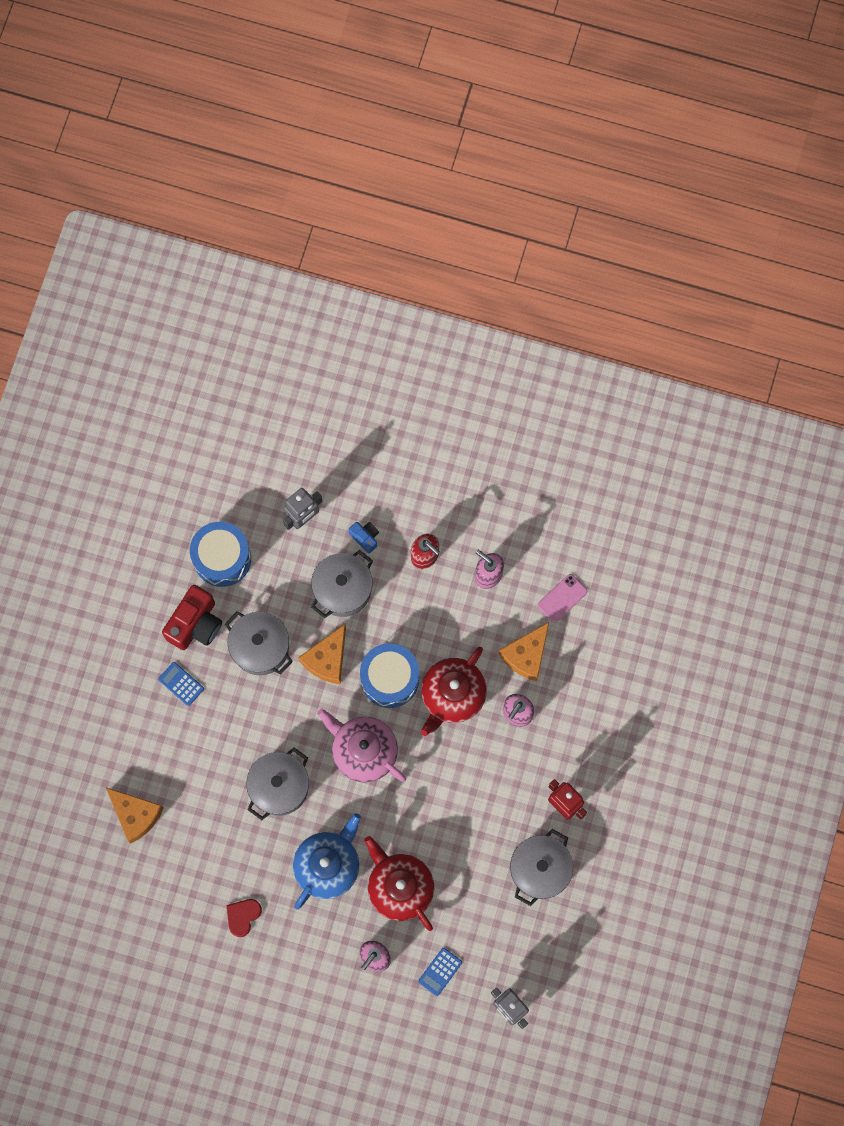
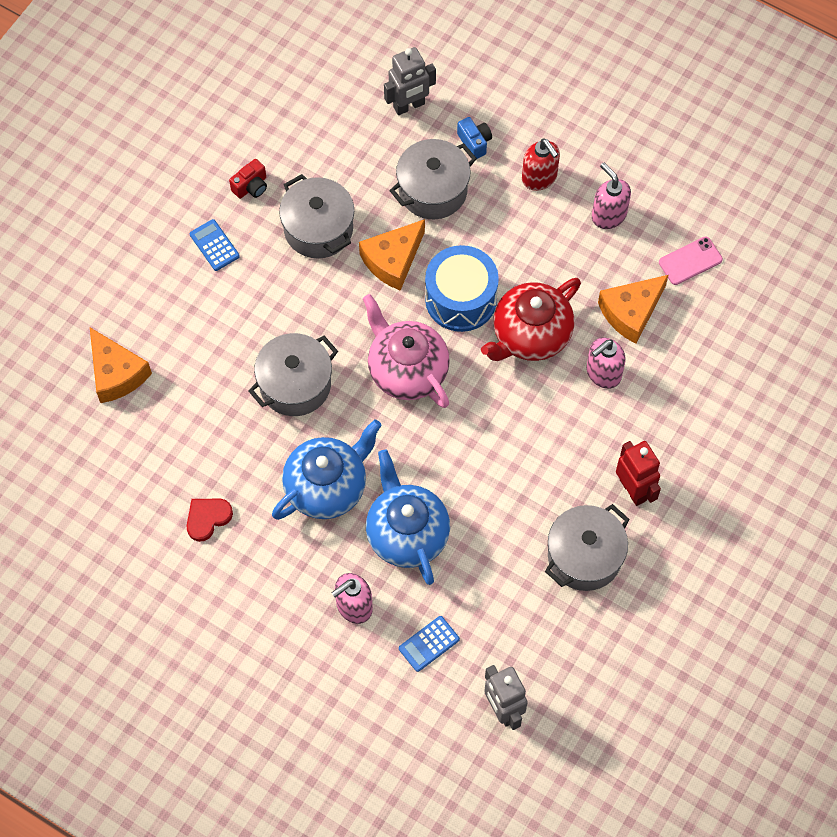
camera: 15 degrees right, 10 degrees down
(195, 624) = (251, 186): red camera -> red camera, size x0.51
(222, 558) = (303, 125): blue drum -> none
(400, 887) = (407, 533): red teapot -> blue teapot

